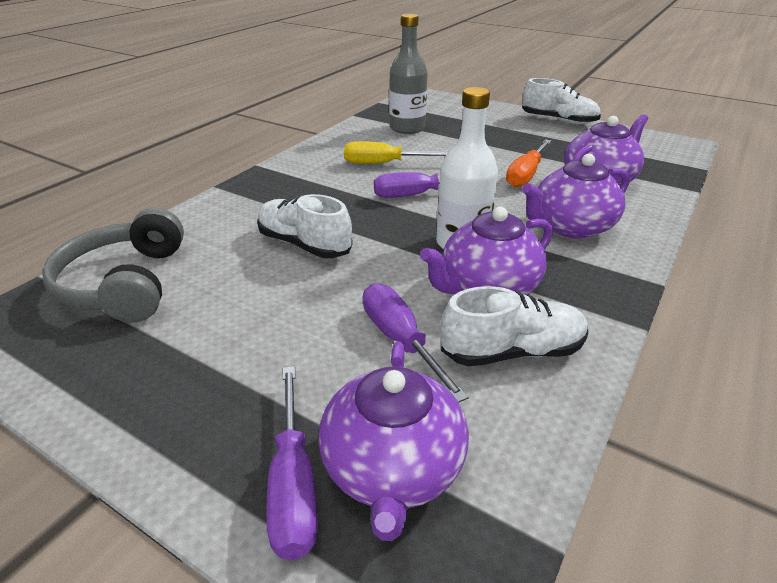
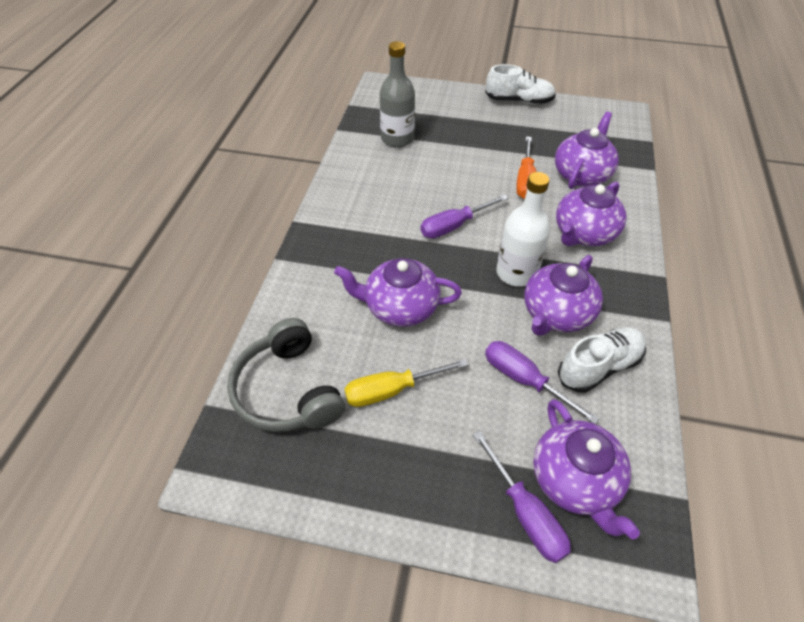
camera: 20 degrees left, 15 degrees up
(304, 244) = (400, 307): white shoe -> purple teapot
(383, 164) = (405, 193): yellow screwdriver -> yellow screwdriver (391, 390)

